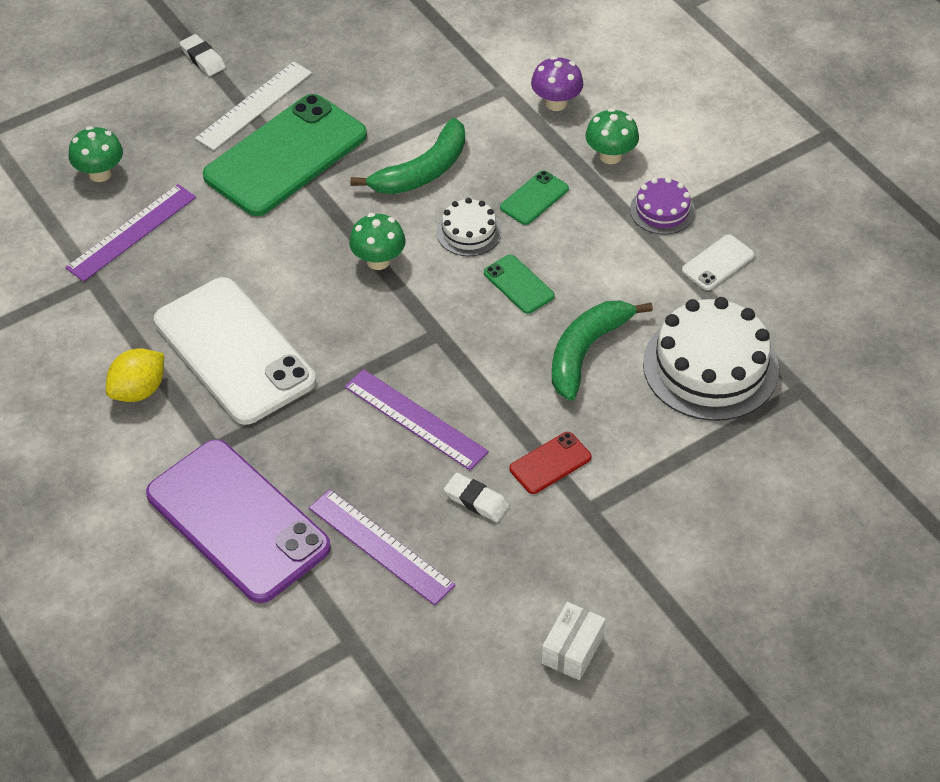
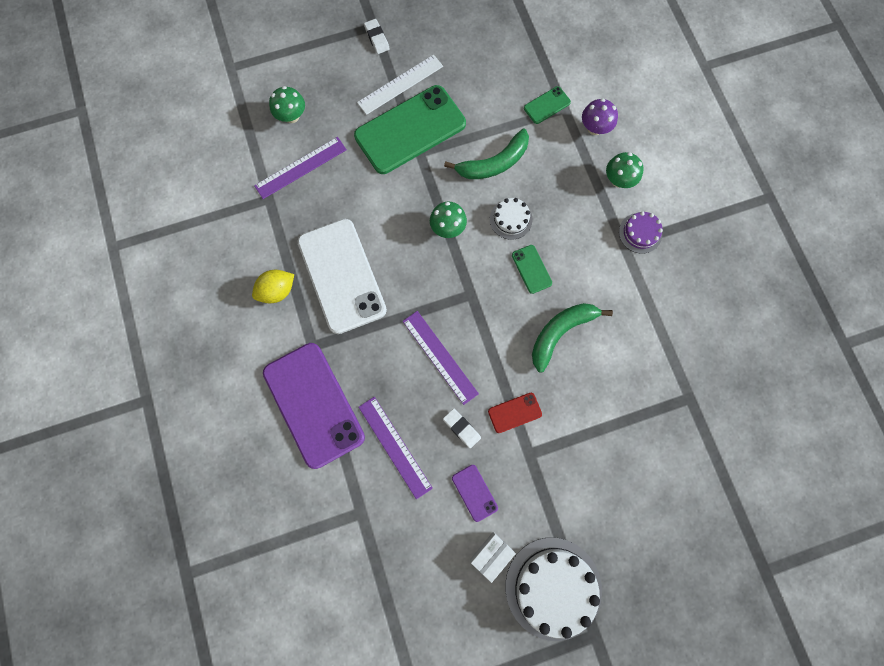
camera: 15 degrees right, 25 degrees up
(521, 576) = (474, 492): none -> purple phone
(534, 198) = (560, 203): green phone -> green phone (547, 105)
(710, 366) = (636, 365): white cake -> white cake (553, 587)
(718, 263) = (664, 284): white phone -> none

